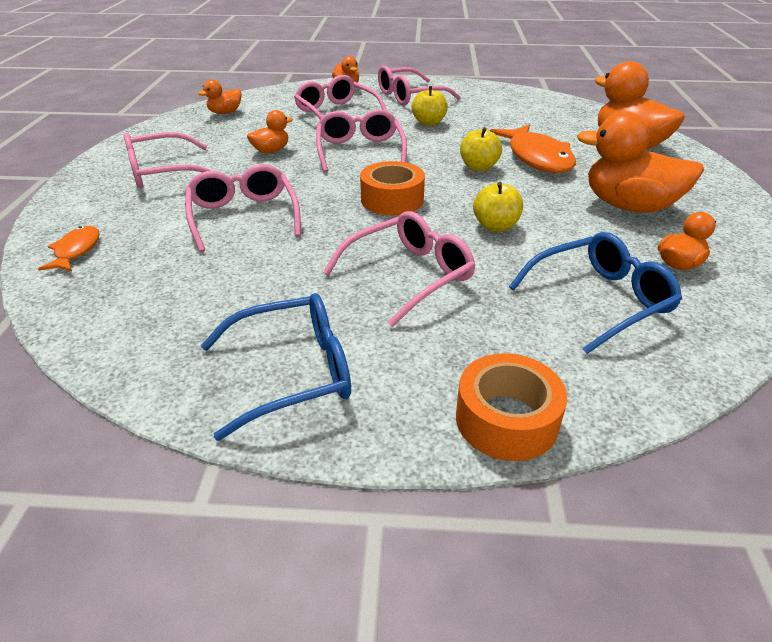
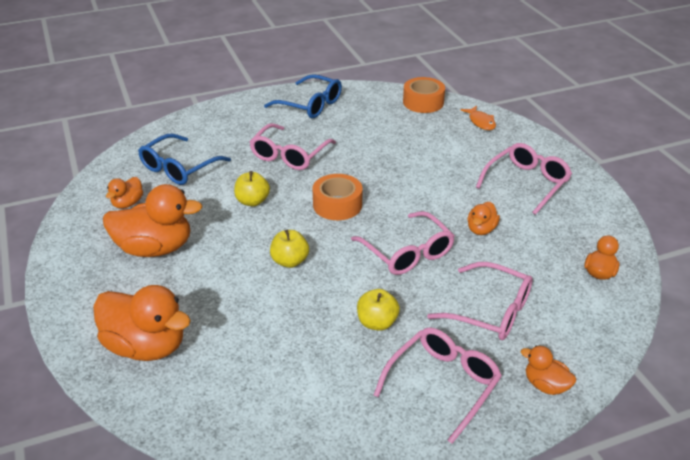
camera: 155 degrees right, 0 degrees up
(243, 216) = (422, 165): pink glasses -> none
(293, 372) = (310, 105): blue glasses -> blue glasses turned 105 degrees counterclockwise
(506, 419) = (216, 111): orange tape -> orange tape (423, 102)
(537, 158) = (240, 292): orange fish -> none

